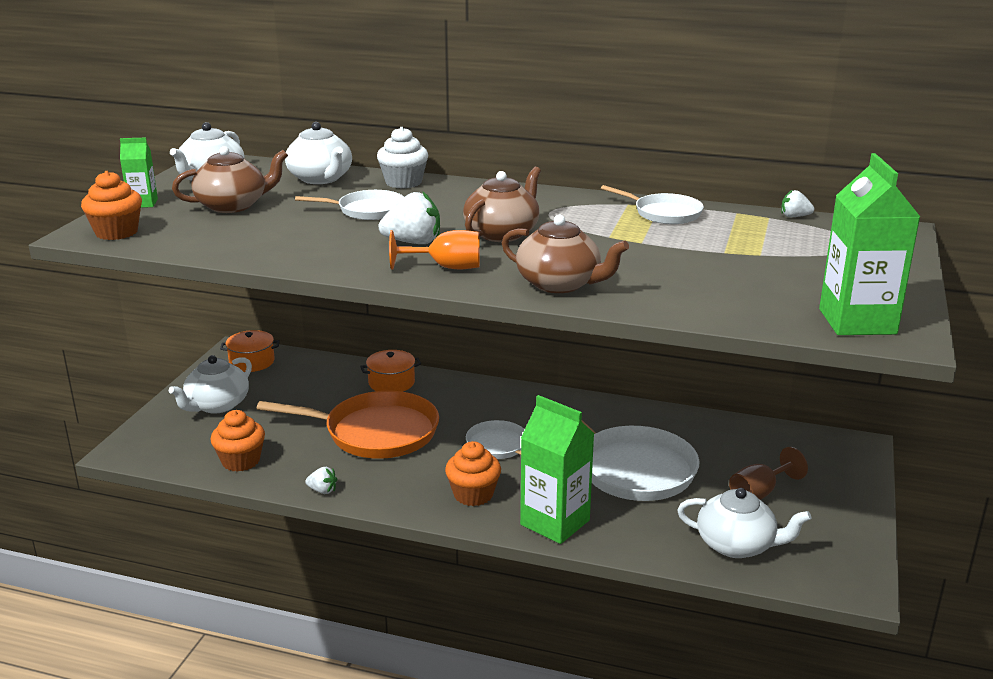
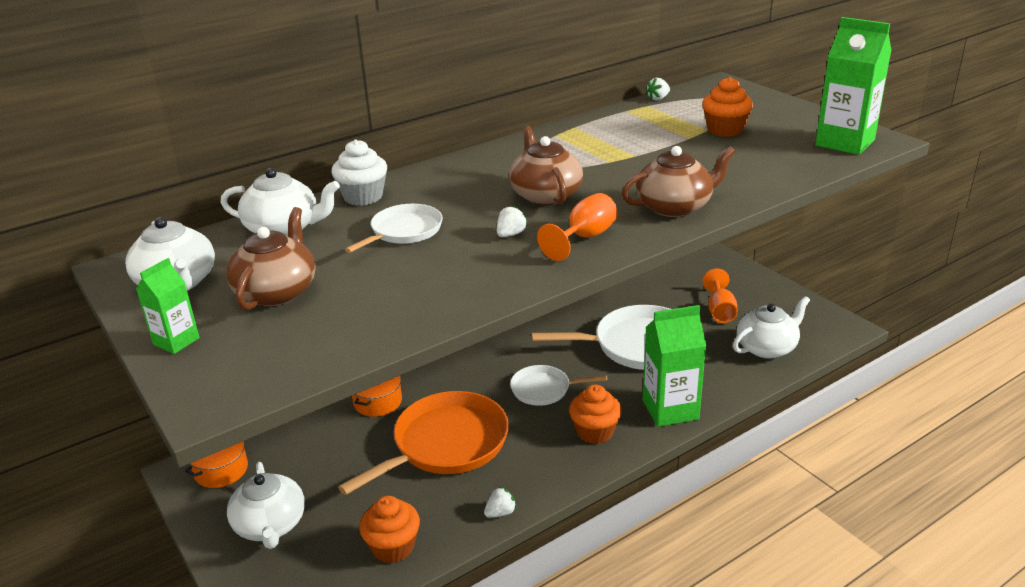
camera: 50 degrees left, 5 degrees up
(116, 232) = (239, 379): orange cupcake -> orange cupcake (725, 130)
(413, 242) = (510, 234): white strawberry -> white strawberry, size x0.55
(664, 213) = (593, 131): white pan -> none
(759, 493) = (720, 311): brown goblet -> orange goblet

